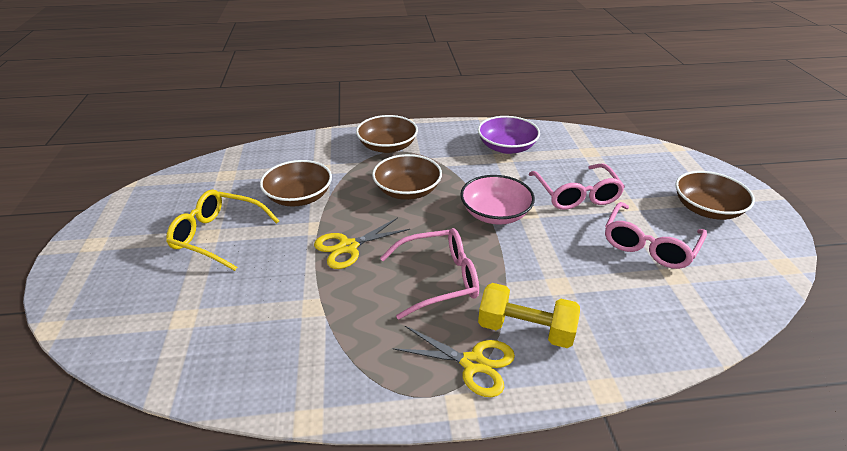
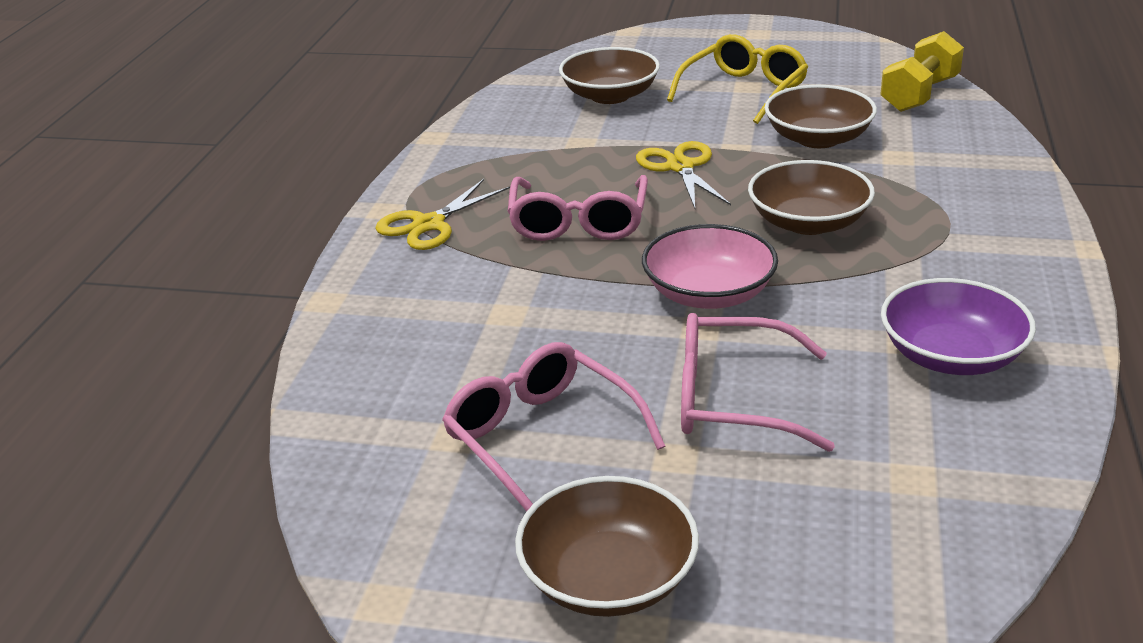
camera: 110 degrees right, 5 degrees down
(387, 146) = (970, 218): brown bowl -> brown bowl (610, 95)
(525, 329) = (450, 268): yellow dumbbell -> yellow dumbbell (919, 95)

